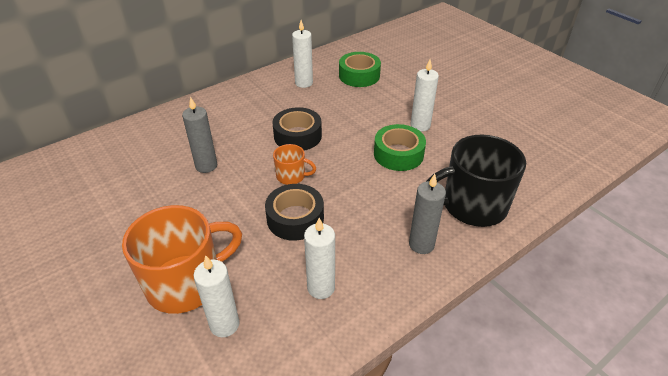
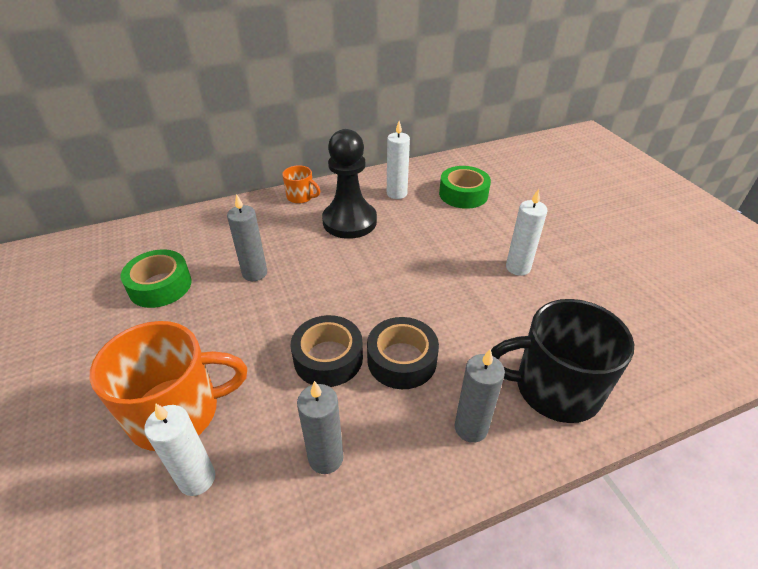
camera: 15 degrees right, 0 degrees up
(272, 111) = (349, 221): none -> black pawn
(291, 176) = (343, 303): orange mug -> orange mug (301, 197)
(297, 136) = (367, 255): black tape -> black tape (402, 360)
(321, 288) = (326, 458): white candle -> grey candle
(398, 154) = (479, 299): green tape -> green tape (160, 286)

